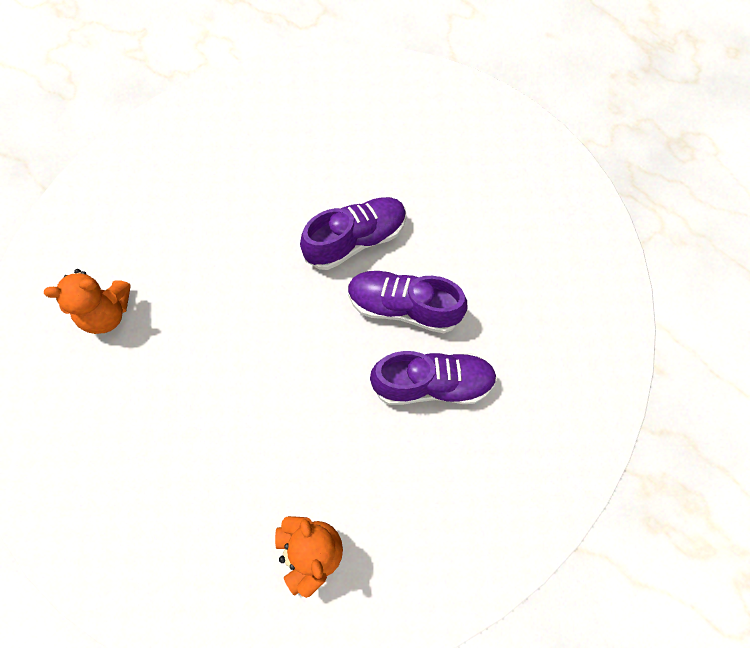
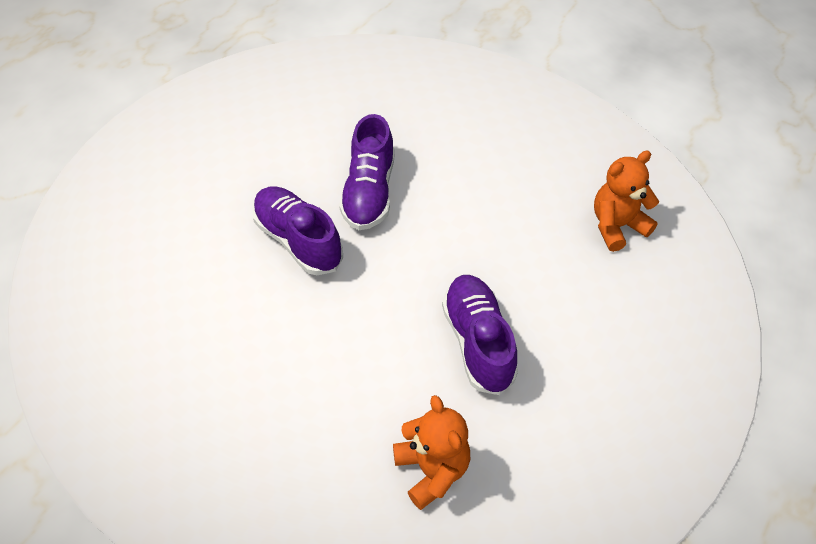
camera: 100 degrees left, 15 degrees down
(432, 384) = (441, 163): purple shoe -> purple shoe (478, 342)

